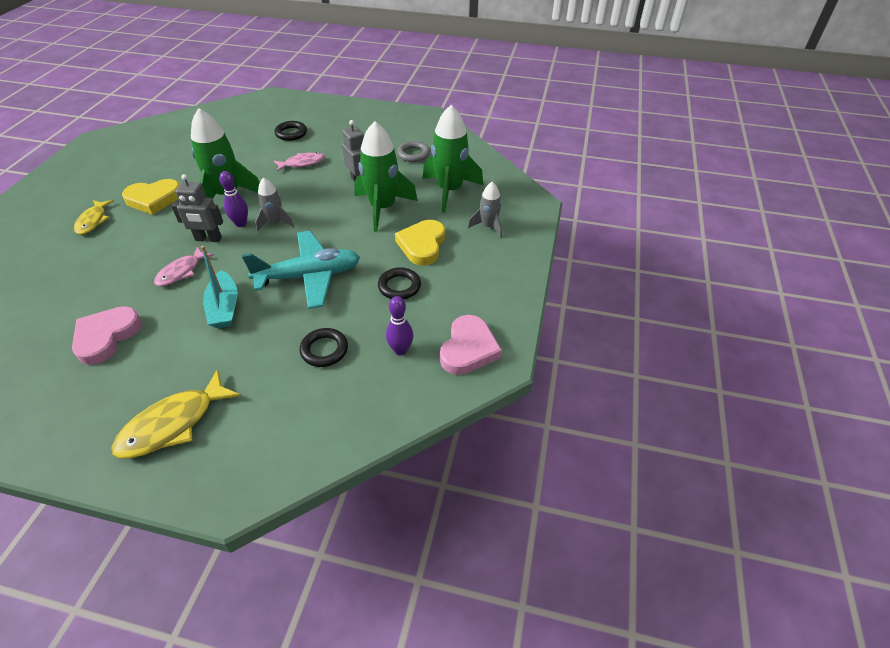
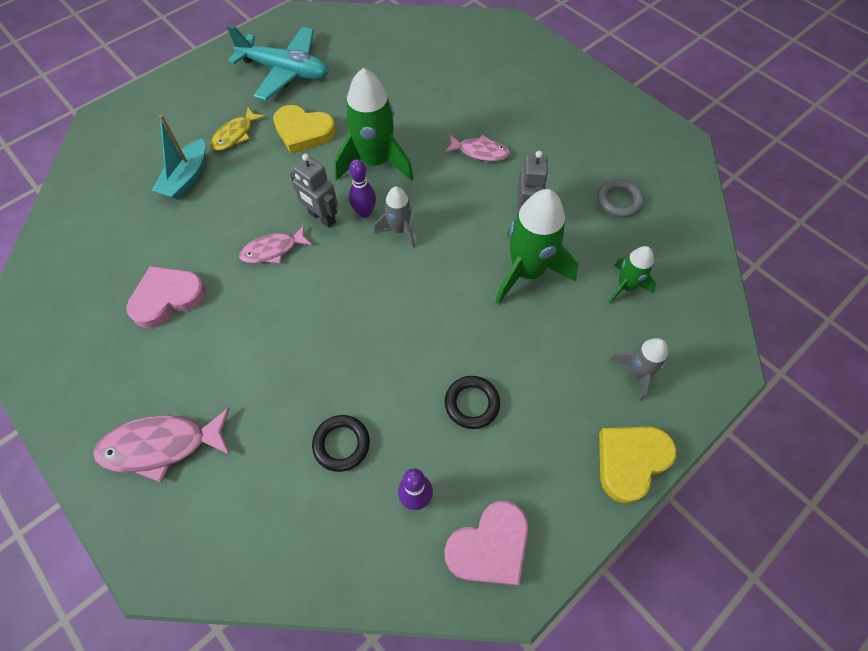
camera: 35 degrees right, 15 degrees up
(173, 424) = (161, 445): yellow fish -> pink fish
(224, 308) = (284, 324): turquoise boat -> turquoise boat (186, 178)
(291, 133) = (495, 97): black ring -> none
(309, 276) = (387, 330): turquoise plane -> turquoise plane (285, 71)
(422, 245) = (537, 356): yellow heart -> yellow heart (630, 461)
(449, 191) = (625, 286): green rocket -> green rocket, size x0.55

